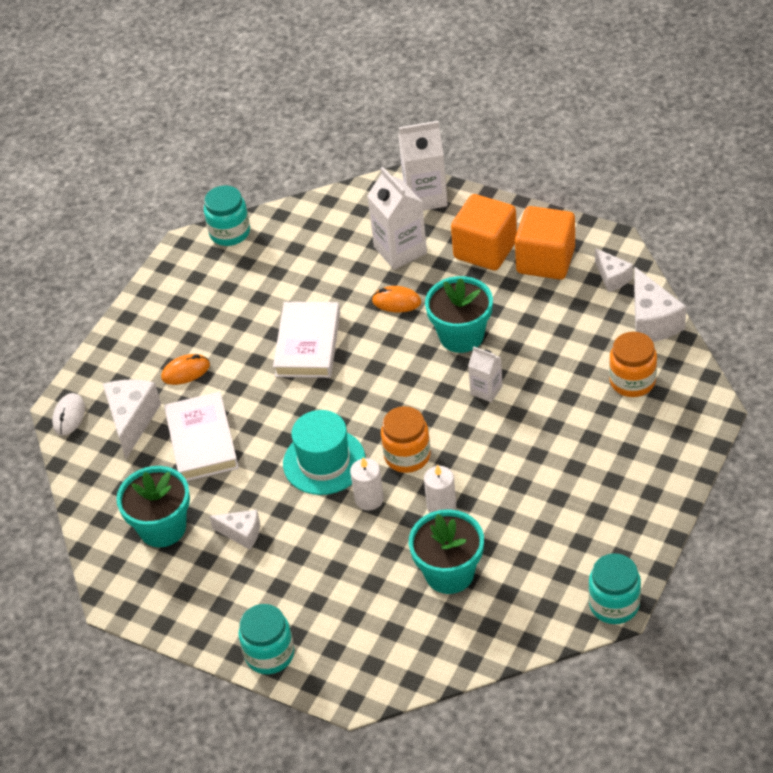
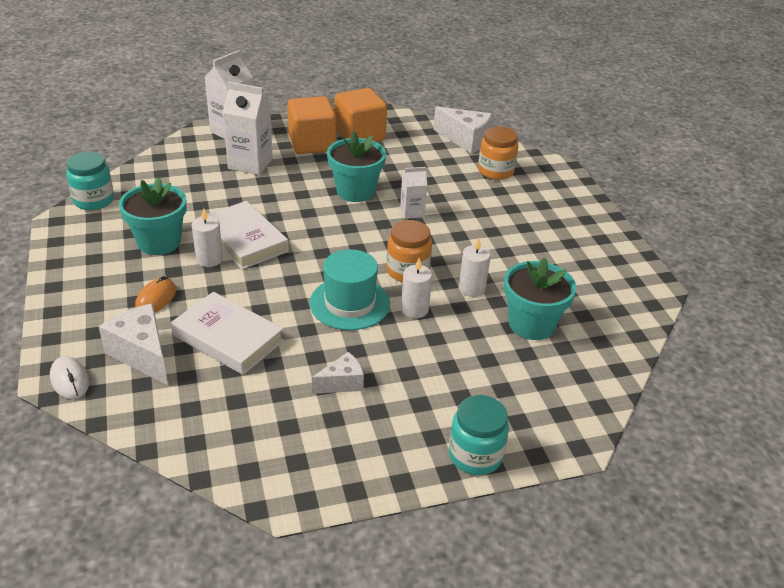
camera: 50 degrees left, 10 degrees down
(162, 528) = (265, 417): turquoise flower pot -> turquoise flower pot (159, 242)
(260, 351) = (209, 259): none -> white candle
(396, 302) = (284, 191): orange mouse -> none
(612, 277) = (413, 129): white cheese -> none
(614, 604) = (653, 286): turquoise jar -> none

